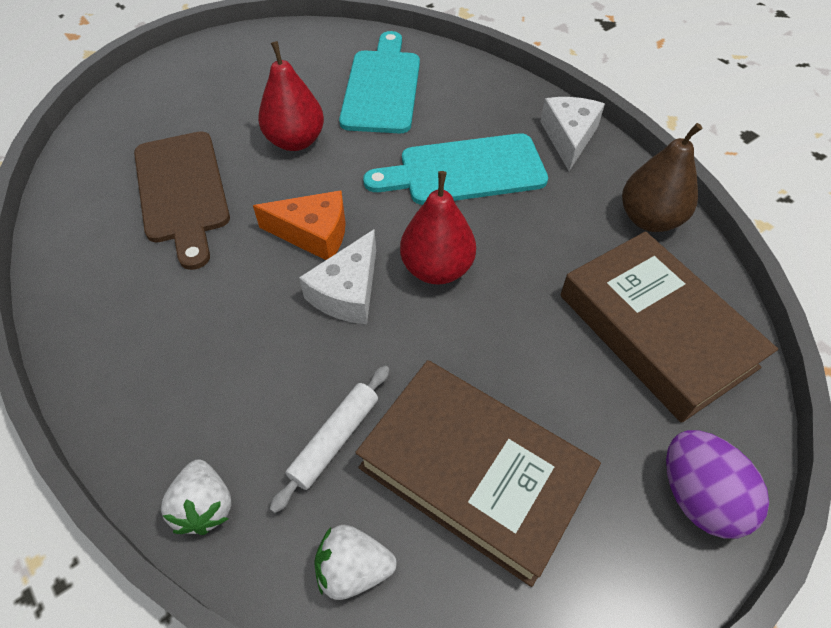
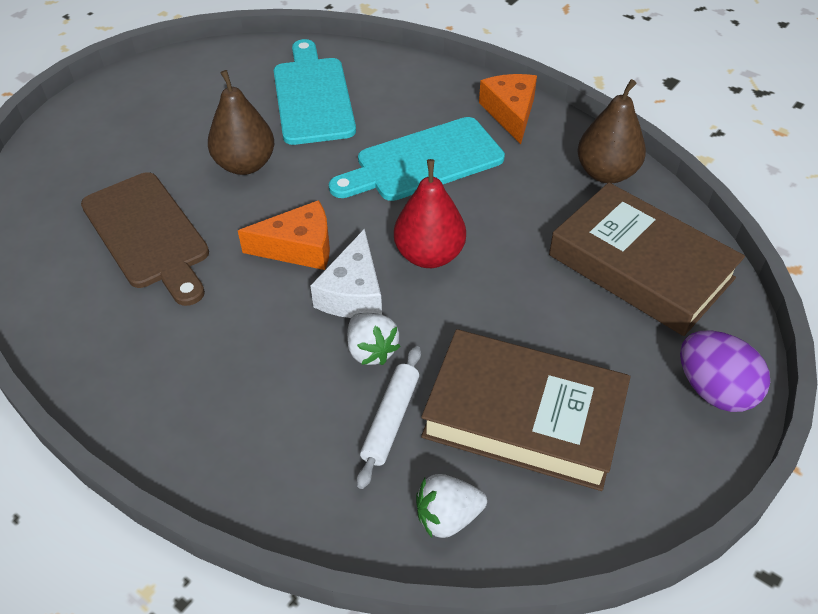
camera: 15 degrees left, 5 degrees down
(205, 506) = (293, 502): white strawberry -> white strawberry (371, 350)
(295, 141) = (245, 164): red pear -> brown pear
(569, 137) = (510, 113): white cheese -> orange cheese

